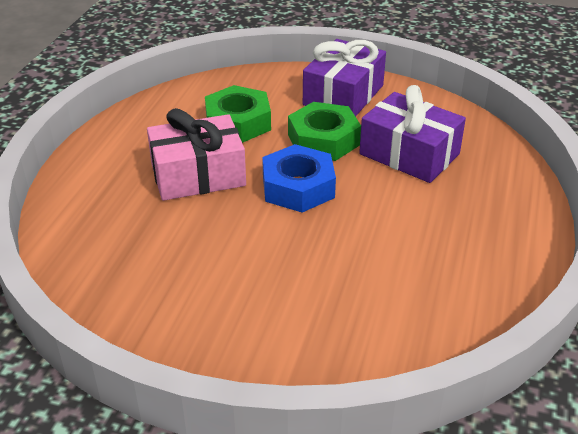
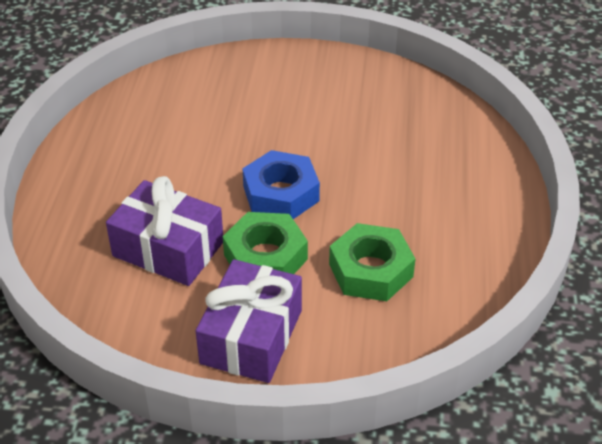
camera: 170 degrees right, 5 degrees up
(198, 175) = (384, 195): pink gift -> none

